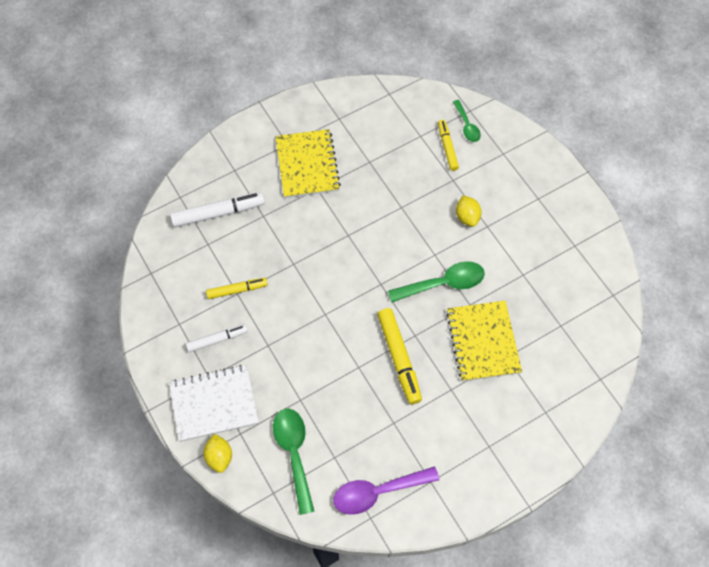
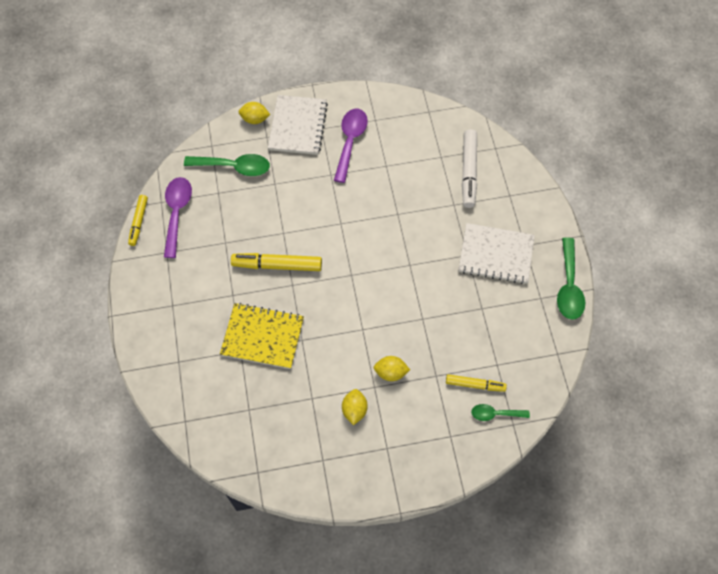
camera: 110 degrees right, 0 degrees up
(217, 340) = (350, 141): white marker -> purple spoon
(237, 290) = (389, 166): yellow marker -> yellow marker (138, 222)
(307, 165) = (496, 254): yellow notebook -> white notebook
(443, 283) = (330, 325): green spoon -> green spoon (568, 286)
(517, 235) = (354, 410): none -> yellow lemon

